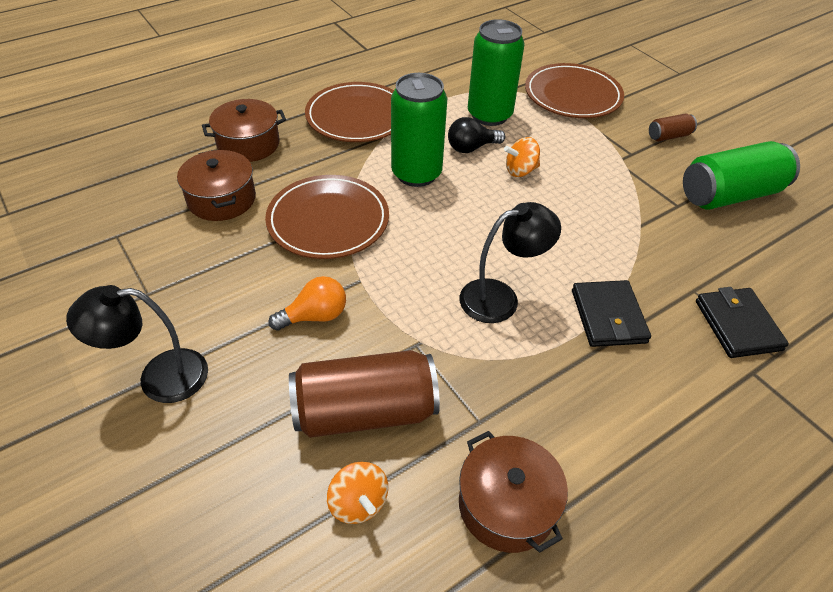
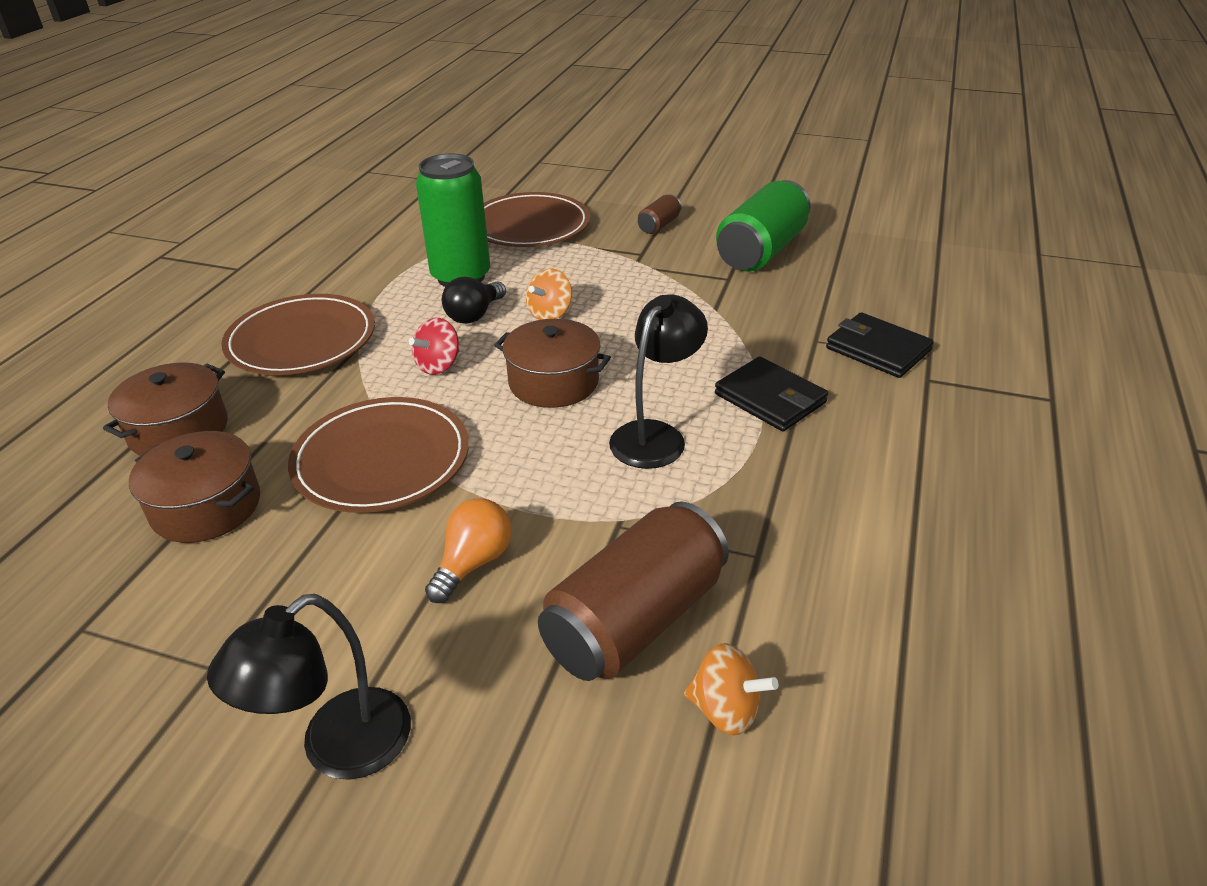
camera: 35 degrees left, 10 degrees down
(416, 174) = (438, 365): green can -> red spinning top
(506, 505) = (861, 611): brown pot -> brown pot (553, 382)

